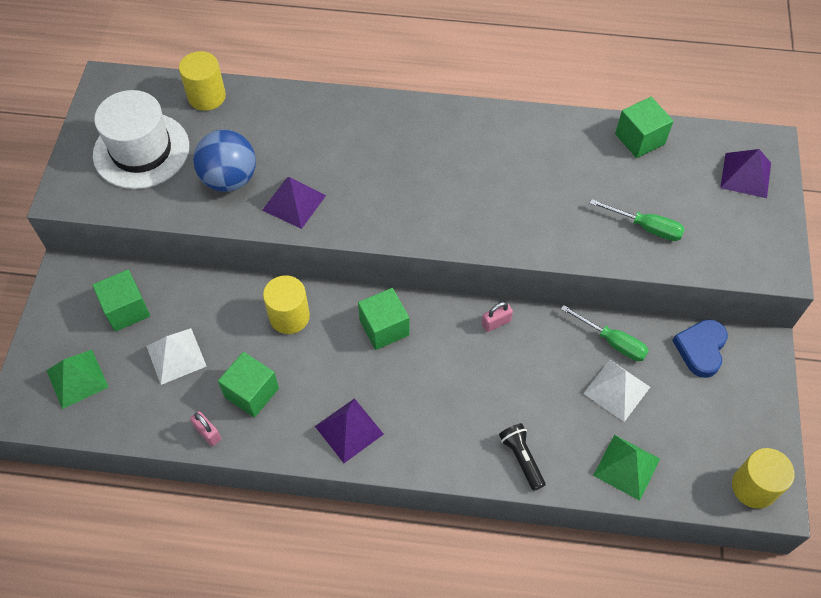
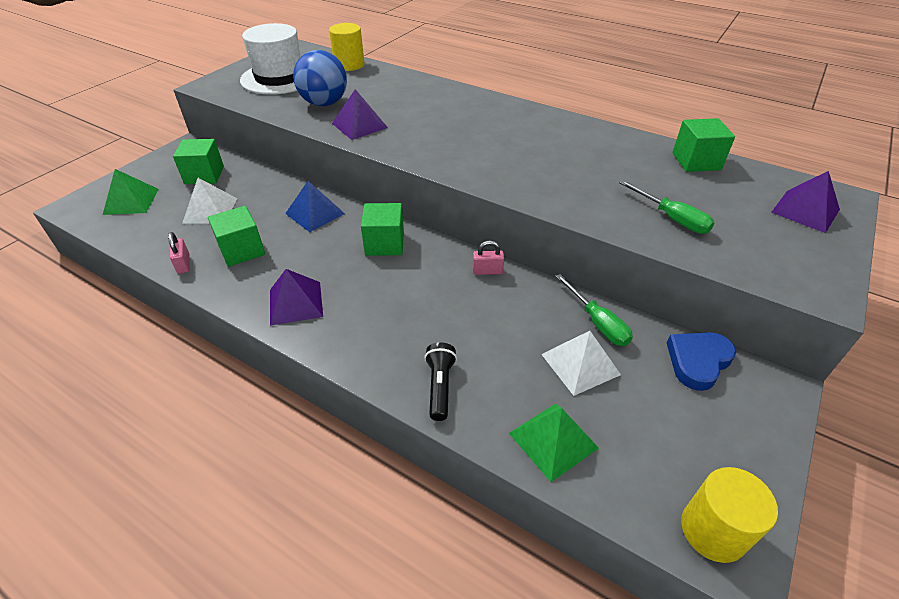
camera: 25 degrees right, 15 degrees down
(289, 316) = (315, 213): yellow cylinder -> blue pyramid

